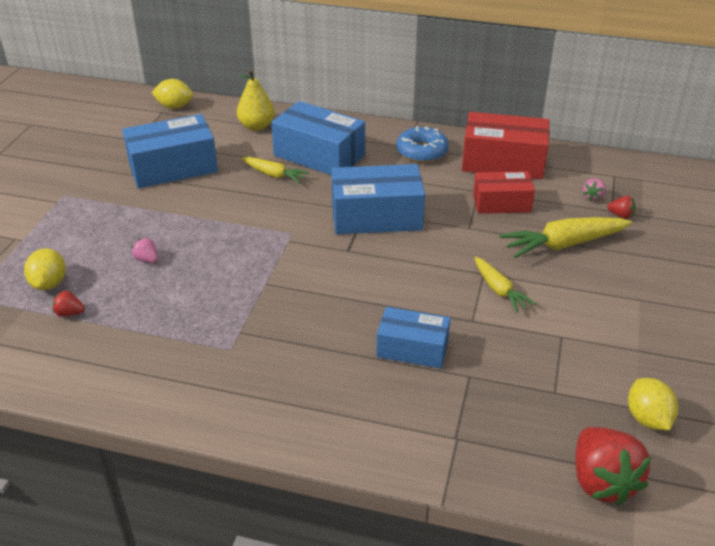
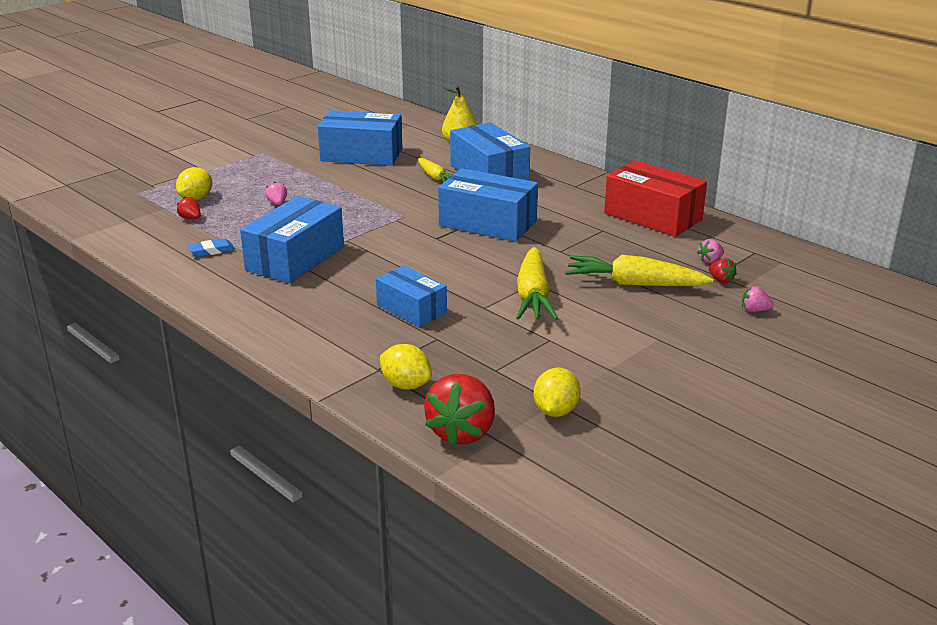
camera: 30 degrees right, 10 degrees down
(138, 350) = (211, 251): none -> blue eraser
(174, 106) = (408, 118): yellow lemon -> yellow lemon (406, 385)
(238, 327) = (295, 258): none -> blue box
(422, 151) = (584, 192): blue donut -> none
(499, 290) = (533, 296): yellow carrot -> yellow carrot, size x1.66
(501, 203) = (613, 243): red box -> none
(675, 239) = (754, 310): none -> pink strawberry

